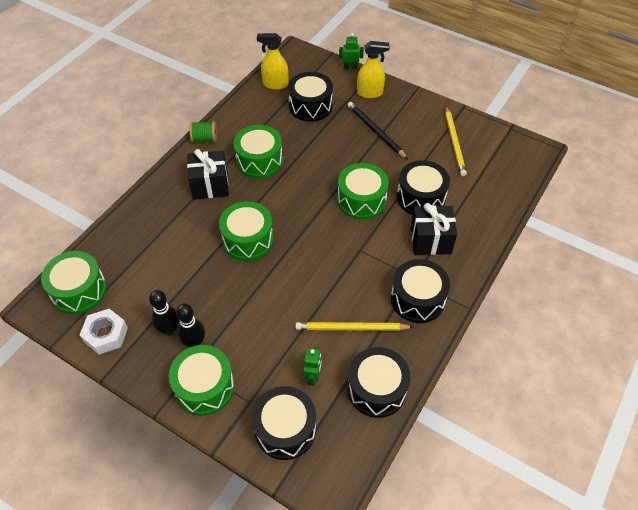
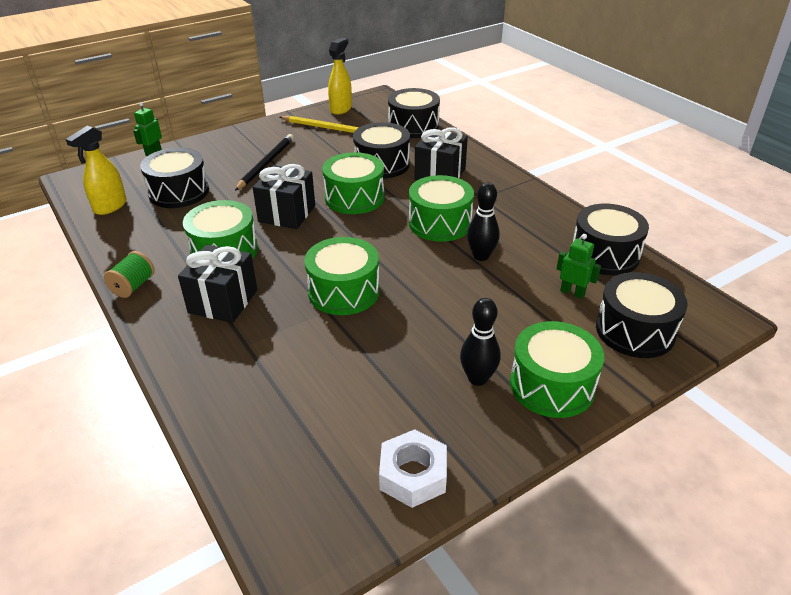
camera: 65 degrees left, 15 degrees down
(79, 290) = (304, 493): green drum -> green drum (440, 223)
(169, 330) = (443, 399): black bowling pin -> black bowling pin (481, 256)
(318, 172) = (287, 214): none -> black gift
(351, 328) = (521, 250): yellow pencil -> none
(370, 93) = (207, 152): yellow spray bottle -> yellow spray bottle (341, 109)
(375, 131) = (266, 163): black pencil -> black pencil turned 120 degrees clockwise
(417, 299) = (507, 201): black drum -> black drum (413, 126)

